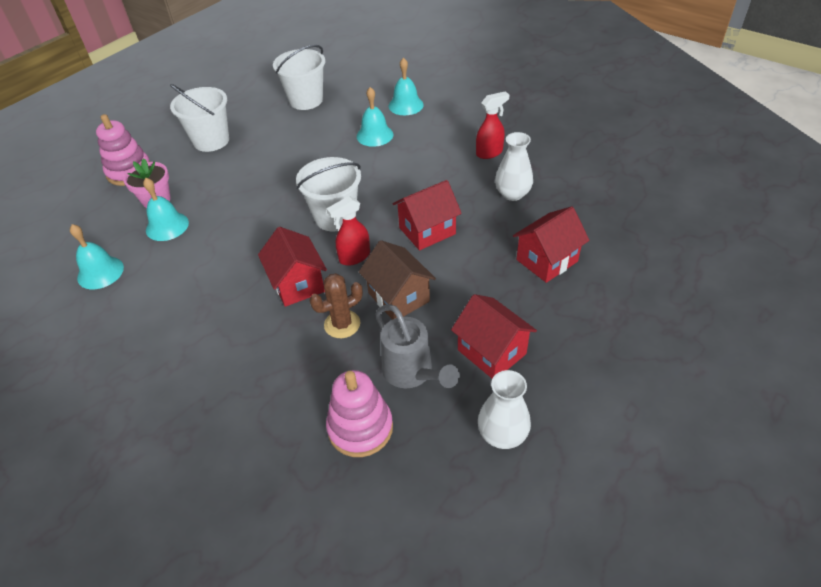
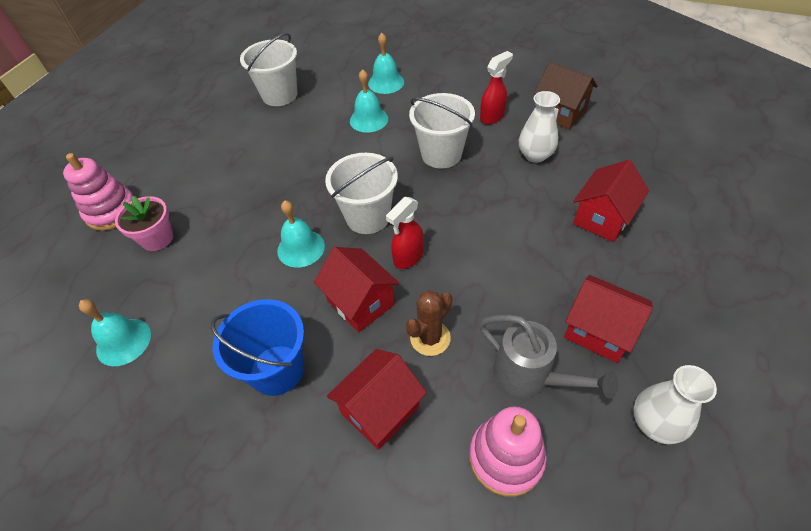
camera: 15 degrees left, 5 degrees up
(167, 226) = (182, 267): turquoise bell -> turquoise bell (301, 248)
(207, 320) = (277, 370): none -> blue bucket
(211, 141) = (193, 158): white bucket -> white bucket (441, 154)
(398, 297) = (475, 292): brown house -> brown house (560, 113)
(427, 231) = (470, 212): red house -> red house (380, 410)

